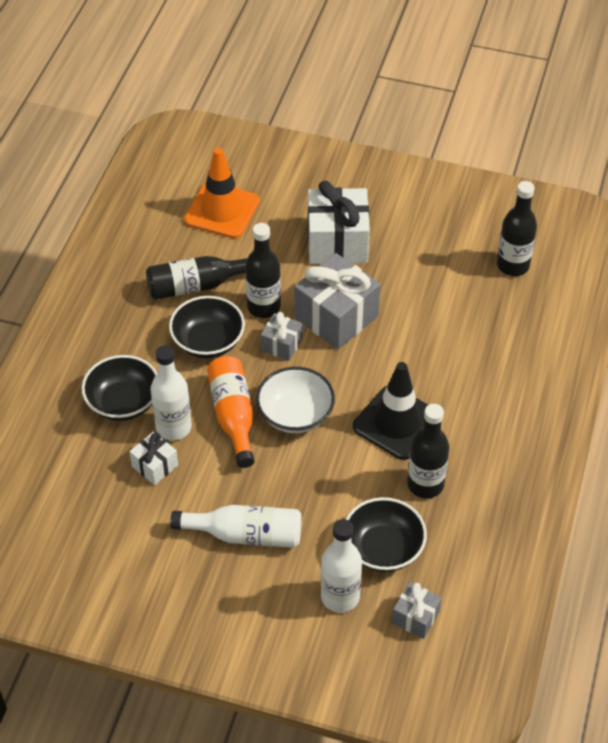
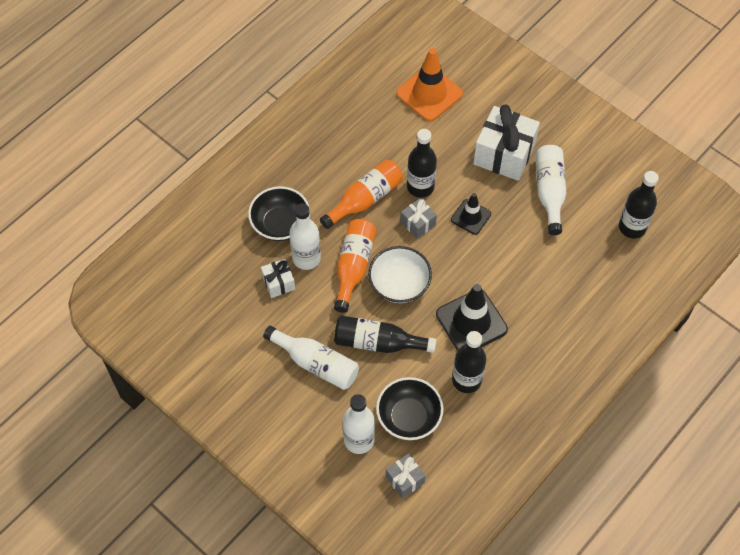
camera: 25 degrees right, 10 degrees up
(197, 286) = (379, 150): black bottle -> black bottle (378, 342)
(208, 342) = (365, 199): black bowl -> orange bottle
(336, 317) = (471, 217): grey gift -> black traffic cone
(407, 262) = (549, 192): none -> white bottle

